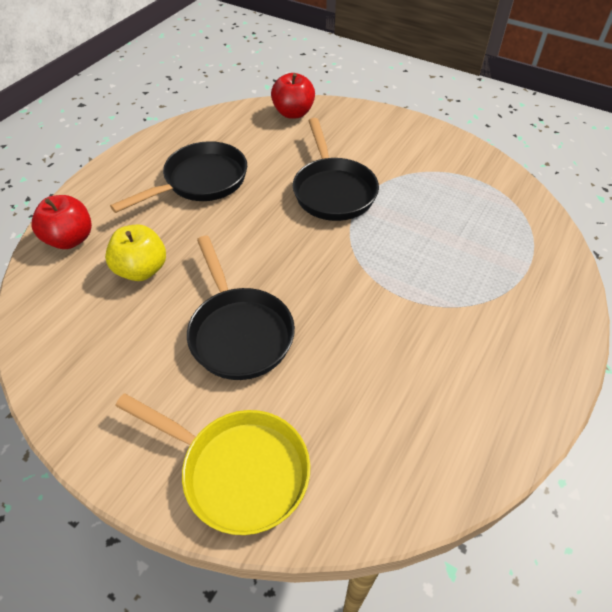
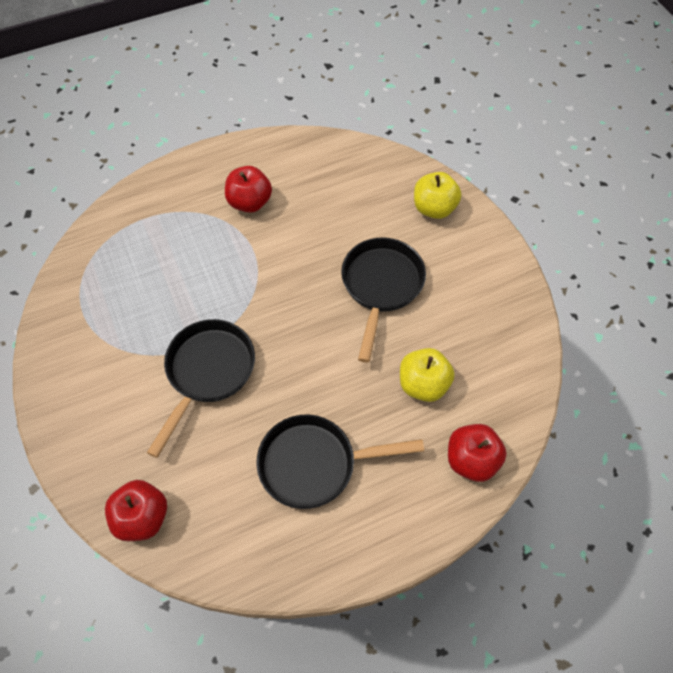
camera: 145 degrees left, 10 degrees up
(237, 470) = (434, 208): yellow pan -> yellow apple
(456, 340) = (250, 202): none -> red apple

